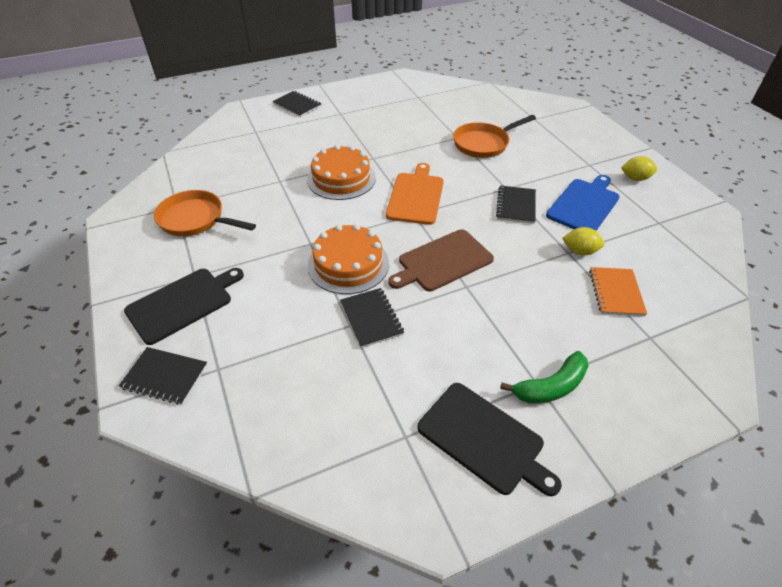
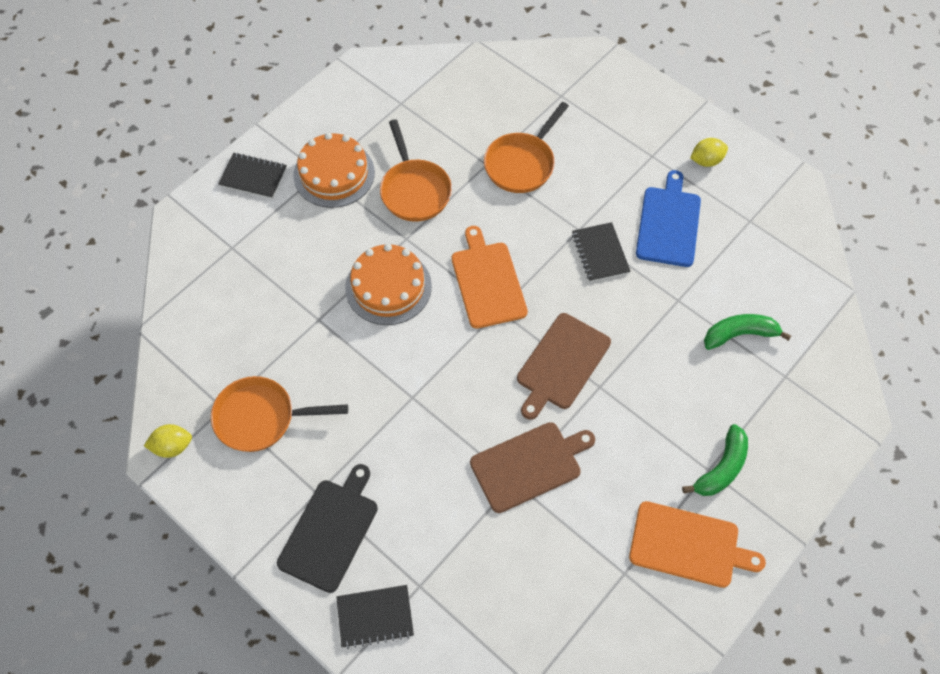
camera: 25 degrees left, 15 degrees up
(348, 264) = (468, 408): orange cake -> orange cake (334, 174)
(371, 318) = (529, 465): black notebook -> brown cutting board
(397, 137) = (414, 190): none -> orange pan
(483, 439) = (688, 545): black cutting board -> orange cutting board
(579, 251) = (688, 294): yellow lemon -> yellow lemon (172, 446)
(616, 292) = (739, 334): orange notebook -> green banana

